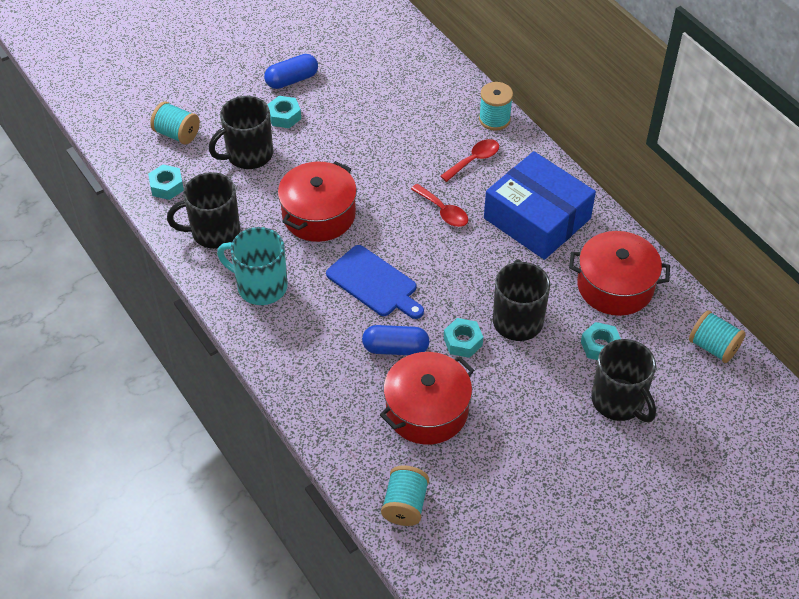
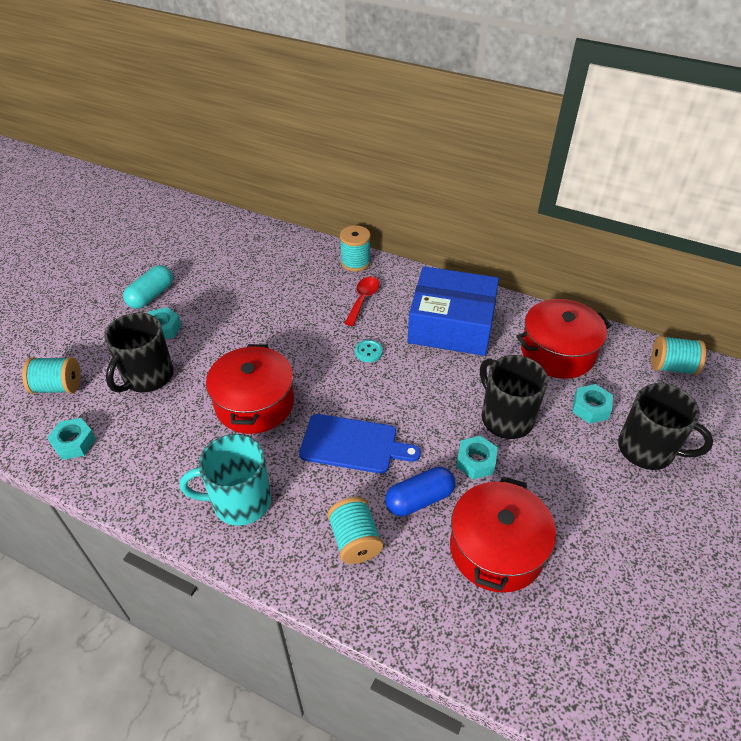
camera: 30 degrees left, 5 degrees down
(214, 232) = (154, 467): black mug -> none
(292, 80) = (151, 296): blue capsule -> turquoise capsule
(405, 505) = (556, 671): turquoise spool -> turquoise spool (355, 540)
(443, 211) = (368, 352): red spoon -> turquoise button

